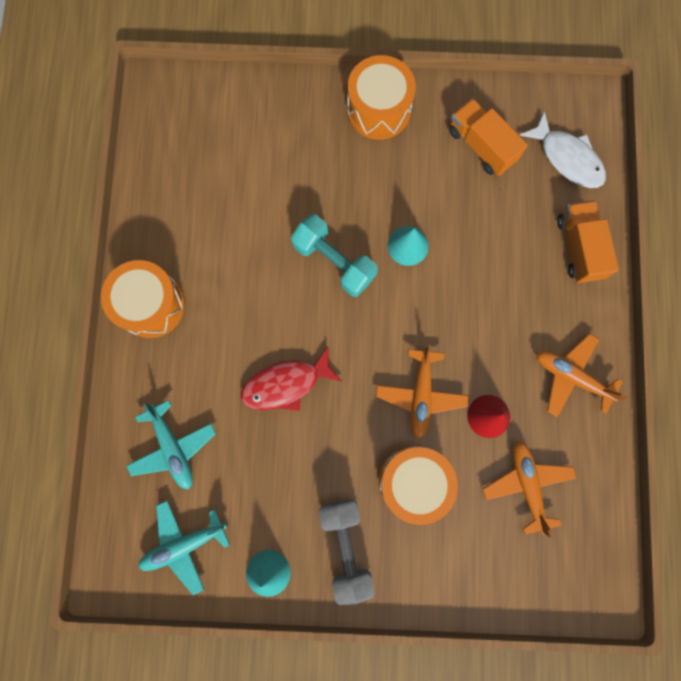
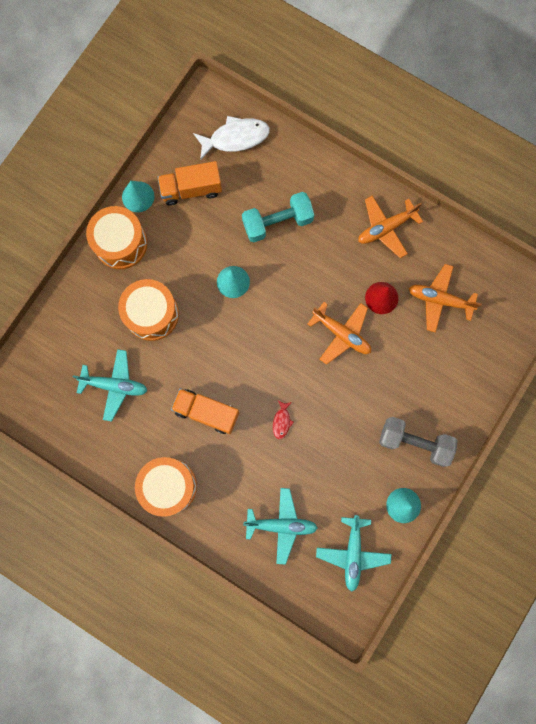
camera: 60 degrees left, 0 degrees up
(226, 190) = (114, 385): none -> turquoise plane
(286, 384) = (282, 421): red fish -> red fish, size x0.49
(334, 261) = (214, 339): turquoise dumbbell -> turquoise dumbbell (277, 222)
(413, 481) = (397, 373): orange drum -> orange drum (152, 314)
(439, 97) = (138, 196): none -> turquoise cone
(578, 247) = (302, 169): orange truck -> orange truck (206, 412)

